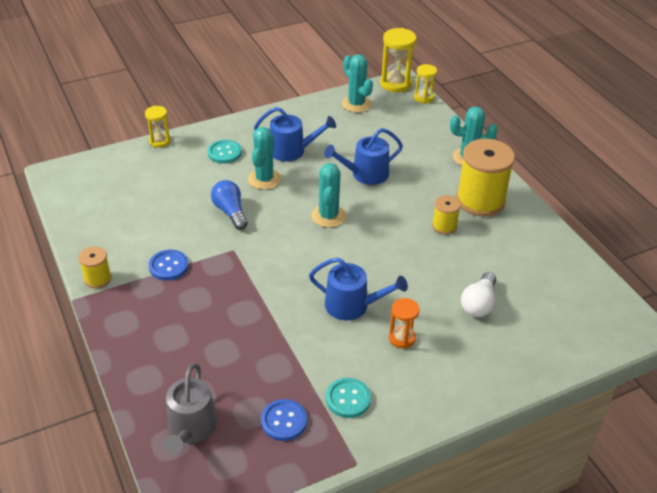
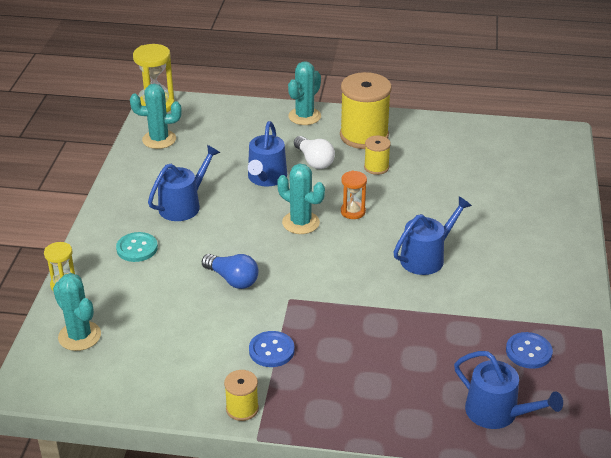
camera: 55 degrees left, 5 degrees down
(191, 428) = (497, 413): grey watering can -> blue watering can
(230, 212) = (232, 279): blue light bulb -> blue light bulb turned 150 degrees counterclockwise
(264, 179) = (207, 239): turquoise cactus -> turquoise cactus (79, 336)
(348, 399) = (530, 305): turquoise button -> none
(402, 338) = (486, 247): orange hourglass -> orange hourglass (353, 212)
(423, 98) = (196, 101): yellow hourglass -> none
(478, 303) = (480, 192): white light bulb -> white light bulb (314, 161)

